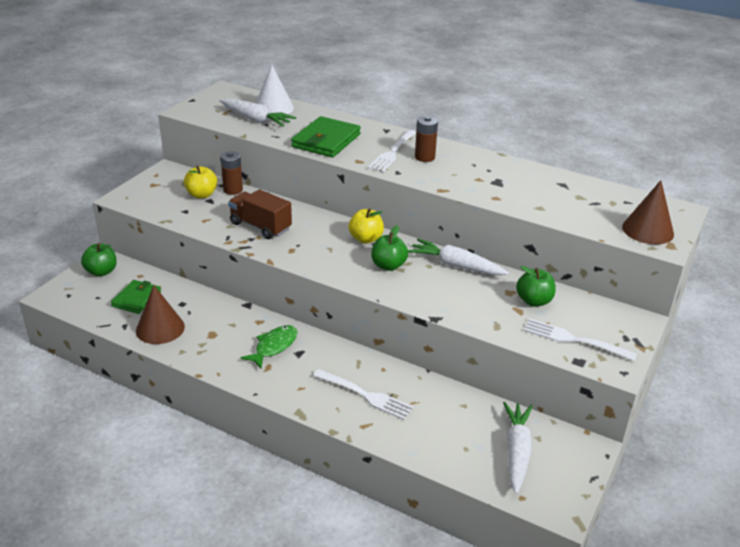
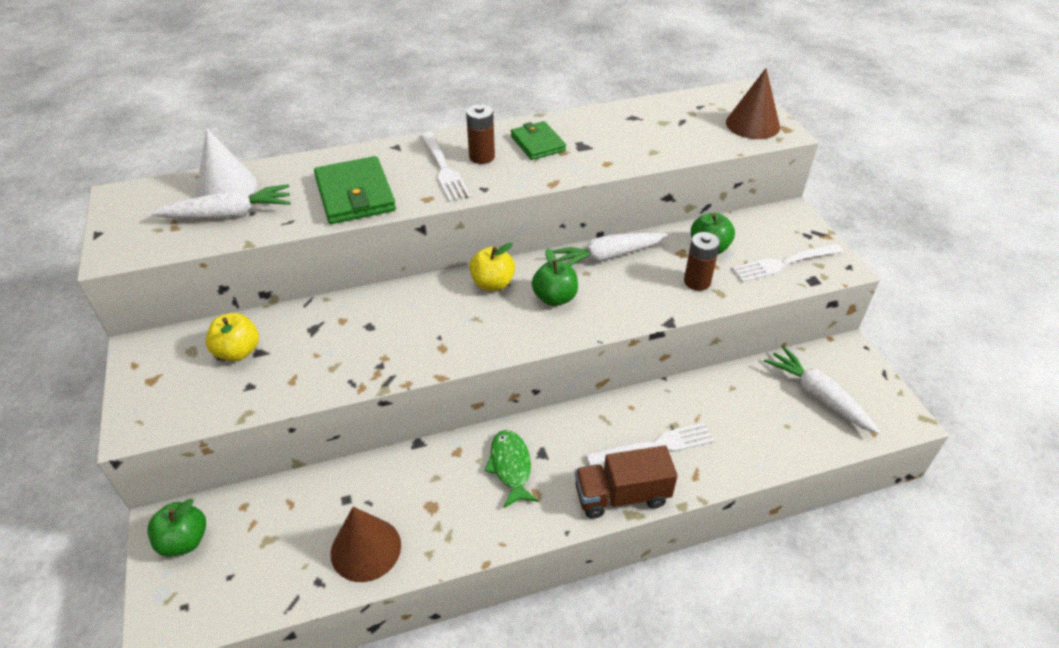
camera: 45 degrees left, 10 degrees up
(136, 299) = (283, 538): green wallet -> green wallet (537, 143)
(233, 190) = (267, 321): brown battery -> brown battery (697, 282)
(260, 226) = (368, 344): brown truck -> brown truck (622, 495)

